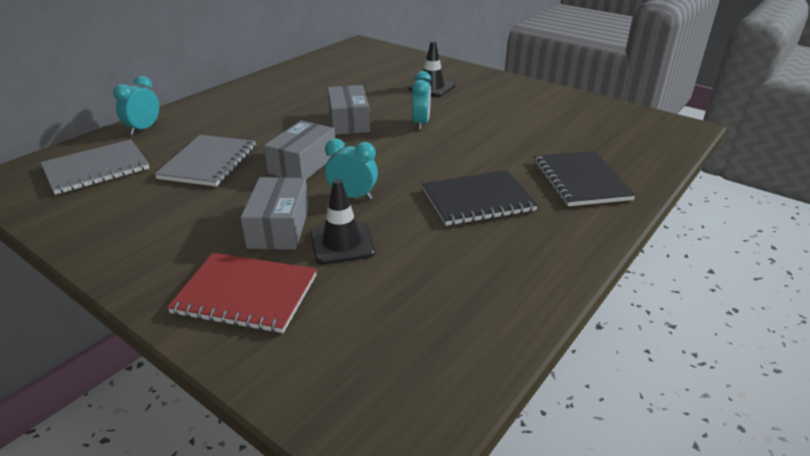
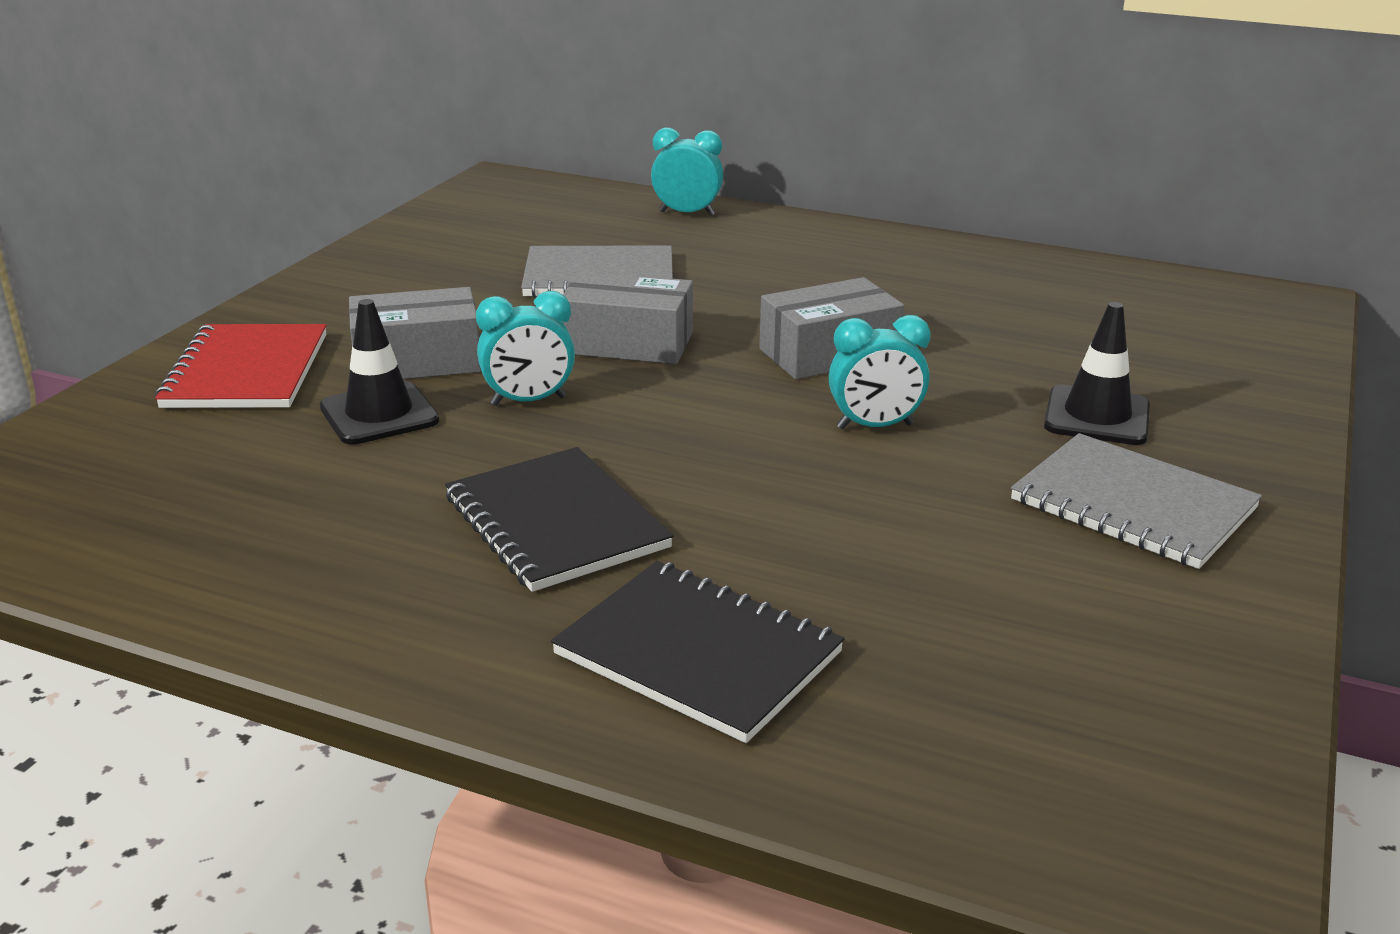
camera: 75 degrees right, 5 degrees down
(96, 168) = (548, 217): grey notebook -> grey notebook (1133, 504)
(353, 196) = (529, 401): turquoise clock -> turquoise clock turned 75 degrees clockwise
(581, 180) = (698, 654): black notebook -> black notebook turned 60 degrees clockwise

